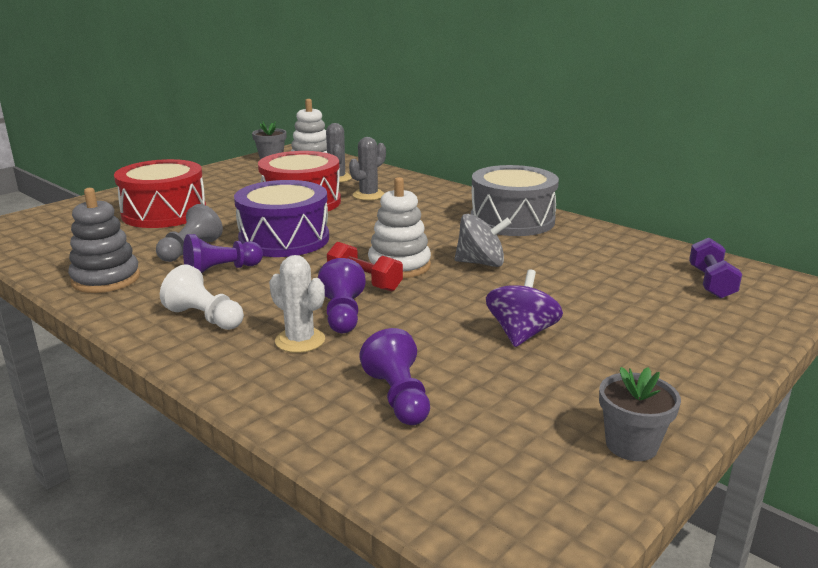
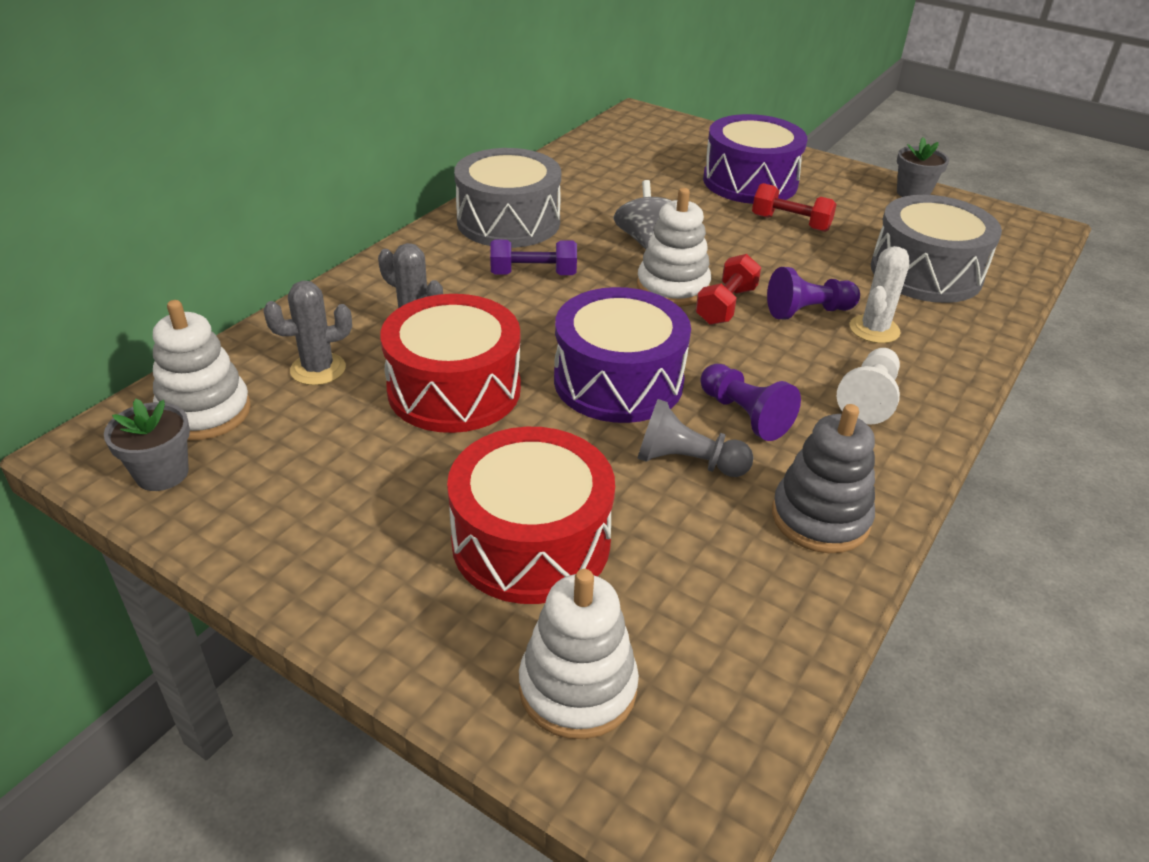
camera: 100 degrees left, 15 degrees up
(69, 217) = (577, 688): none -> white stacking toy
(398, 397) = (926, 273): purple pawn -> grey drum
(521, 334) = (790, 223): purple spinning top -> red dumbbell
(626, 326) = (750, 182): none -> purple drum
(711, 283) = (648, 142): purple dumbbell -> purple dumbbell (533, 274)

